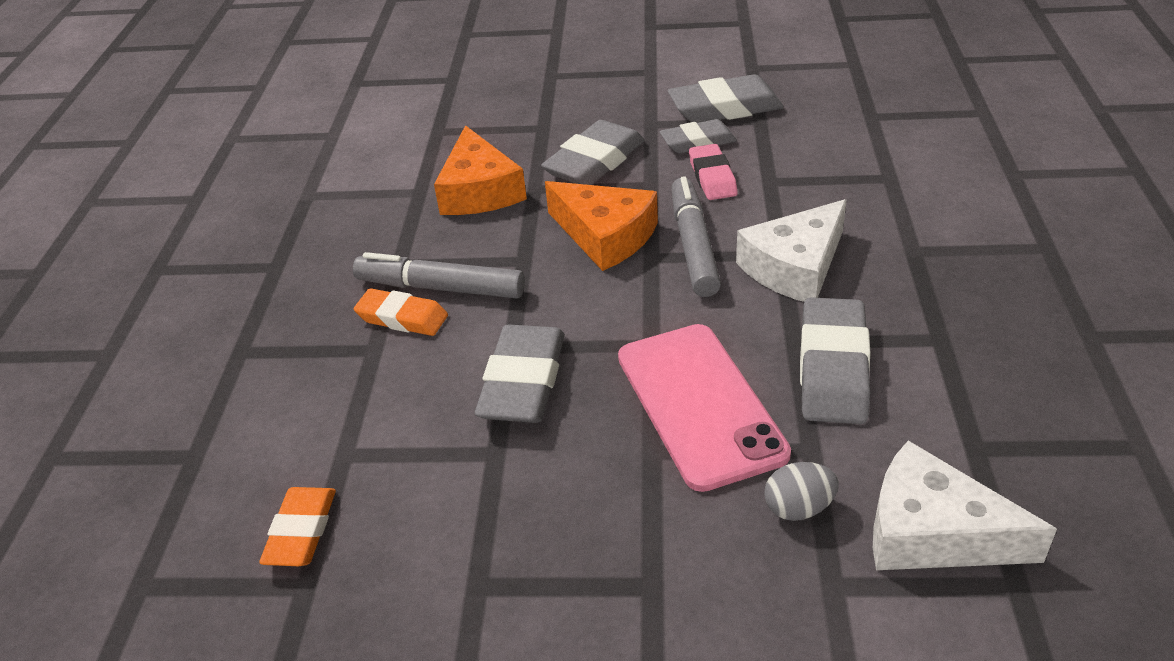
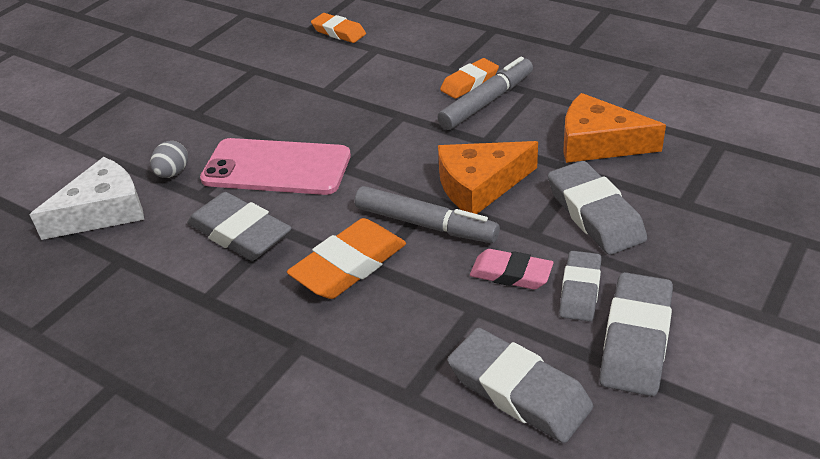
camera: 120 degrees right, 0 degrees up
(523, 382) = (366, 111): grey eraser -> grey eraser (519, 391)
(795, 267) = (349, 265): white cheese -> orange eraser

